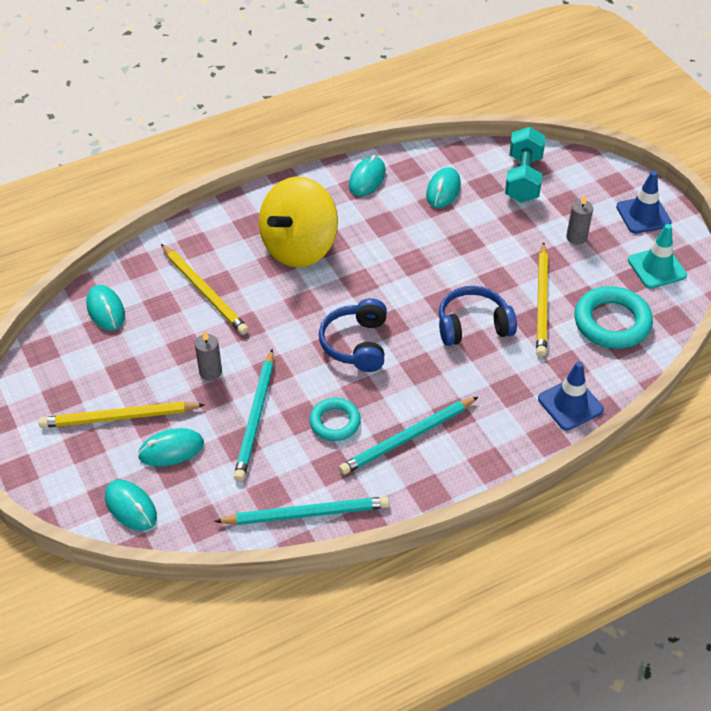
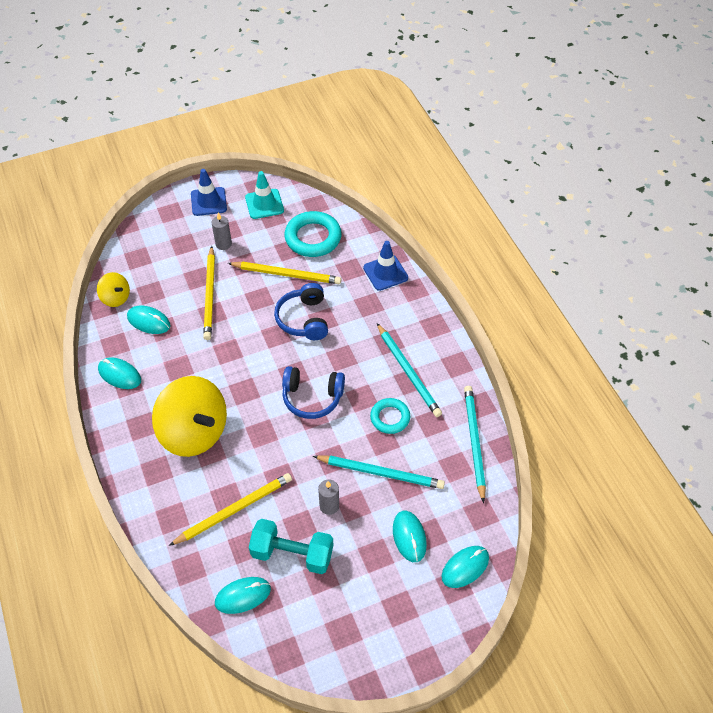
camera: 85 degrees left, 5 degrees up
(120, 417) = (372, 579): yellow pencil -> yellow pencil (210, 294)
(471, 159) = (116, 298): none -> yellow spinning top
(523, 179) = (149, 267): turquoise dumbbell -> turquoise dumbbell (292, 554)

